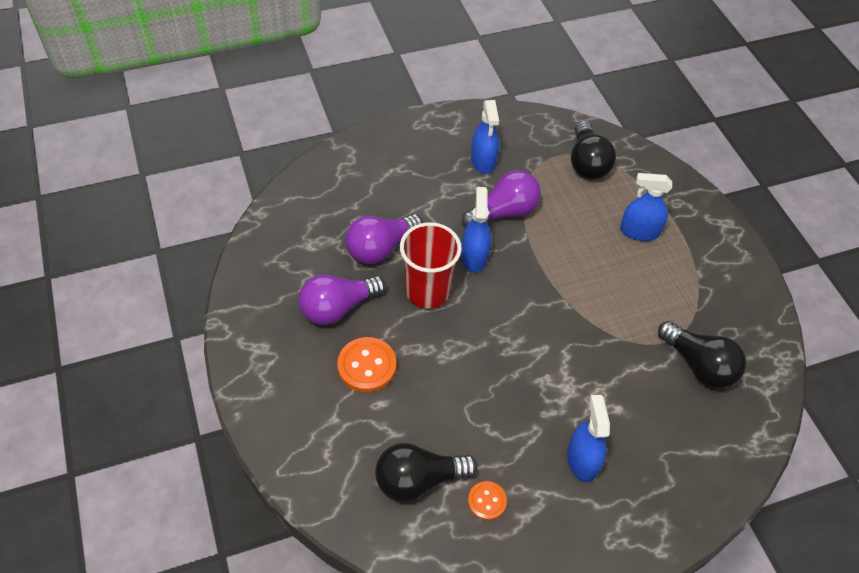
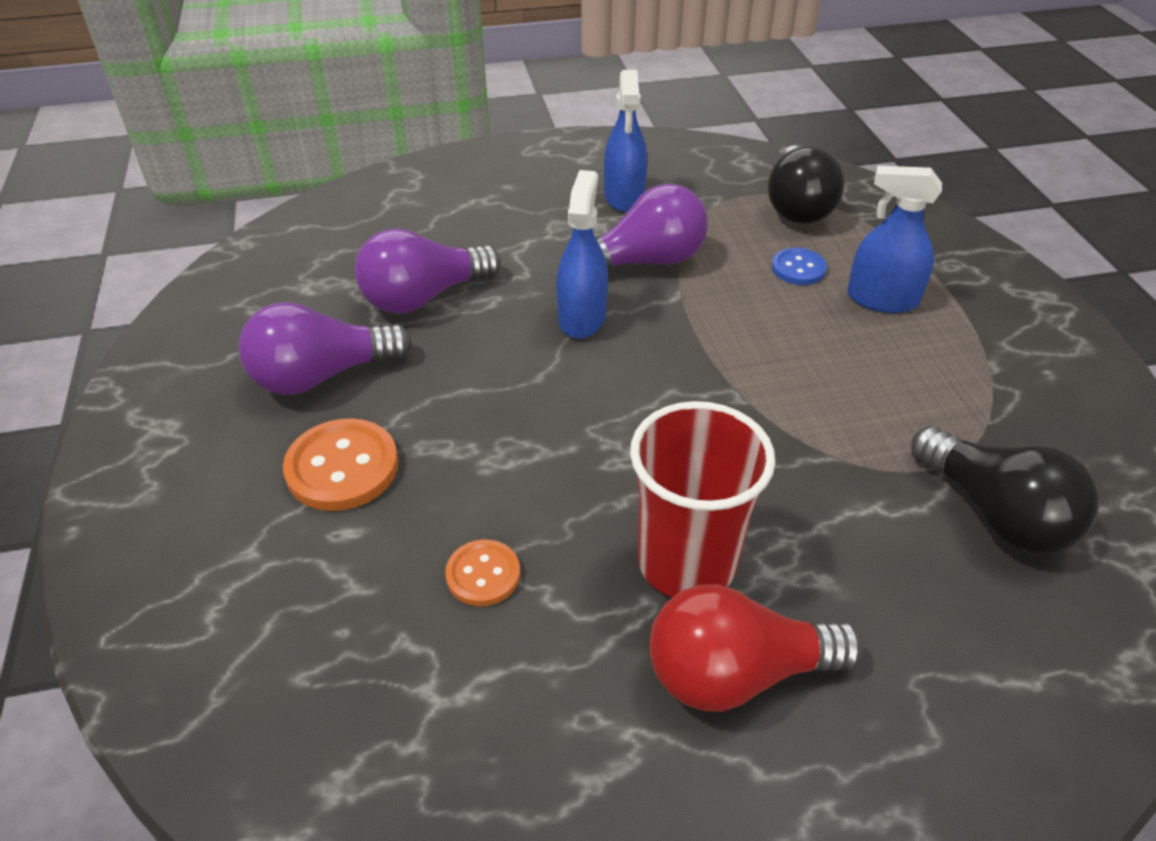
camera: 10 degrees right, 10 degrees down
(418, 480) = (379, 680): black light bulb -> none
(427, 291) = (487, 361): red cup -> red cup (686, 562)
(487, 501) = (514, 739): orange button -> orange button (483, 574)
(582, 460) = (736, 673): blue spray bottle -> red light bulb
(591, 212) = (798, 268): none -> blue button

